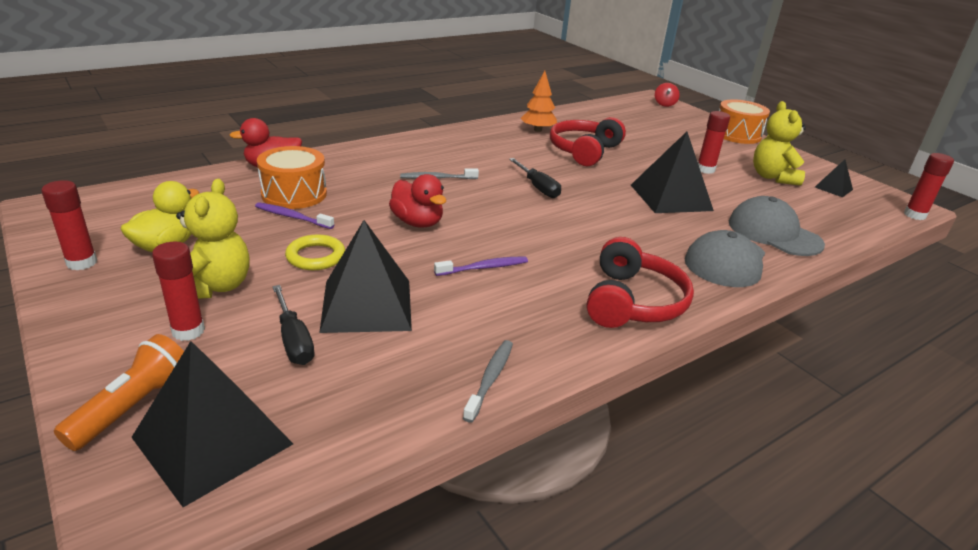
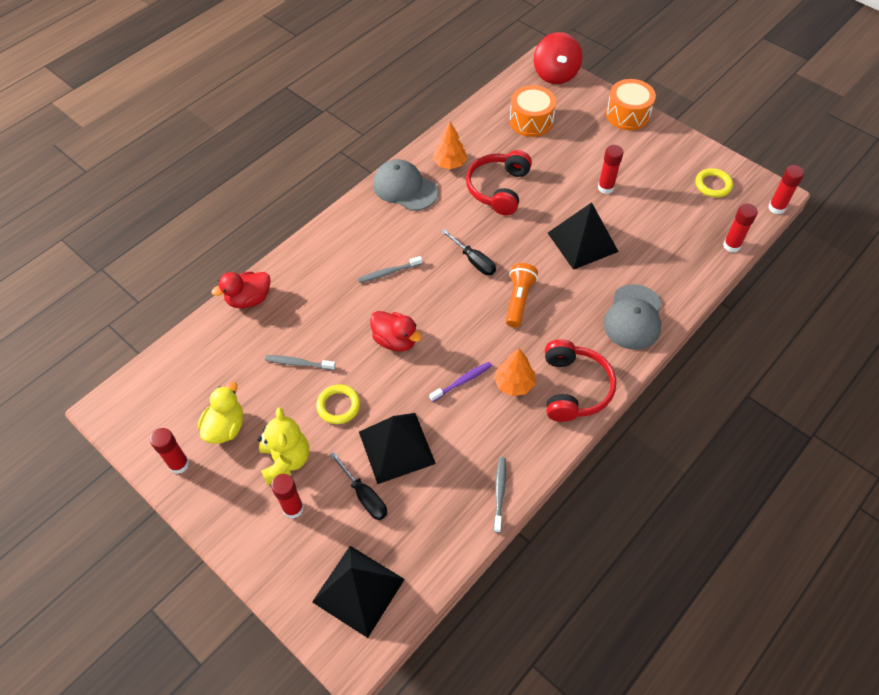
camera: 10 degrees left, 25 degrees up
(134, 407) = (299, 580): orange flashlight -> orange flashlight (518, 300)
(292, 217) = (298, 363): purple toothbrush -> grey toothbrush
(294, 194) = (285, 332): orange drum -> orange drum (531, 121)
(551, 282) = (514, 383): none -> orange tree
(664, 104) = (555, 74): red spinning top -> red spinning top, size x2.00
(772, 177) = (662, 182): yellow teddy bear -> none
(774, 233) = (667, 269): grey cap -> grey cap (405, 188)
(833, 188) = (713, 185): black pyramid -> yellow ring
(858, 231) = (731, 245): none -> red glue stick

